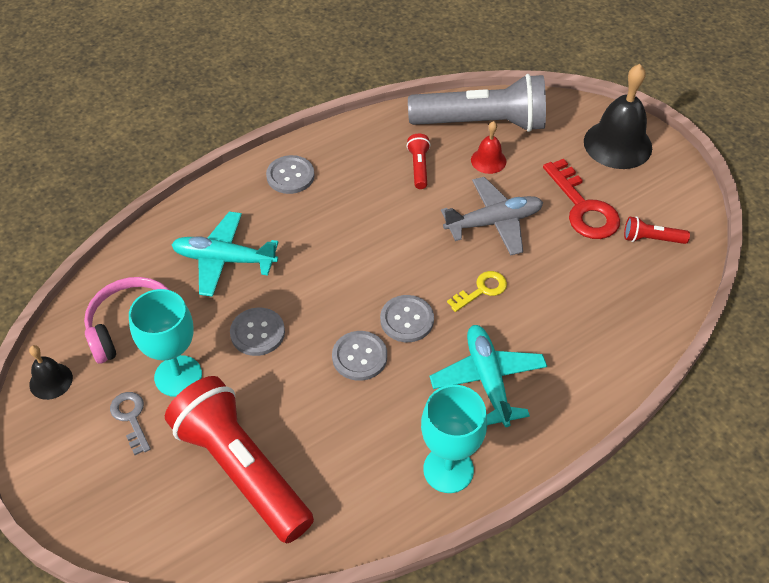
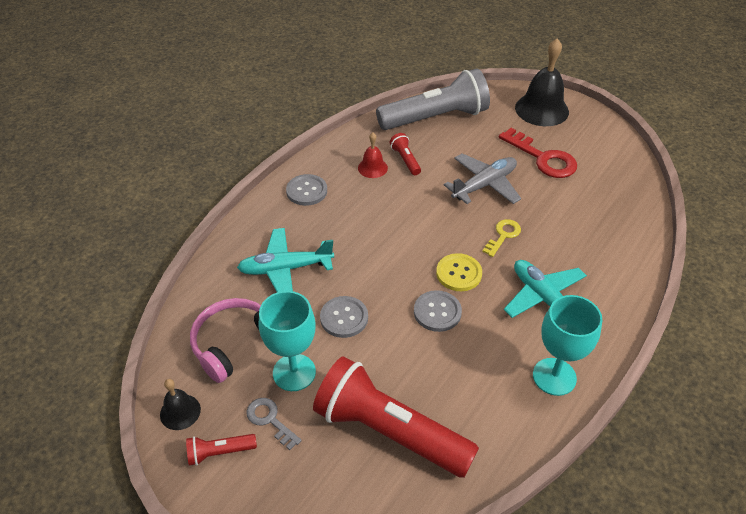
camera: 20 degrees left, 5 degrees down
(407, 320) = (459, 273): grey button -> yellow button
(488, 160) = (455, 142): red bell -> red bell (372, 168)
(651, 239) = (603, 167): red flashlight -> red flashlight (219, 452)

